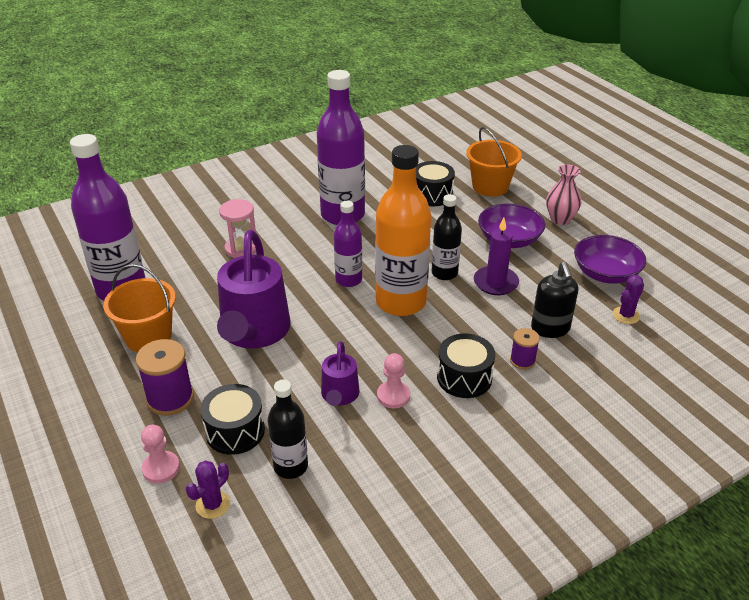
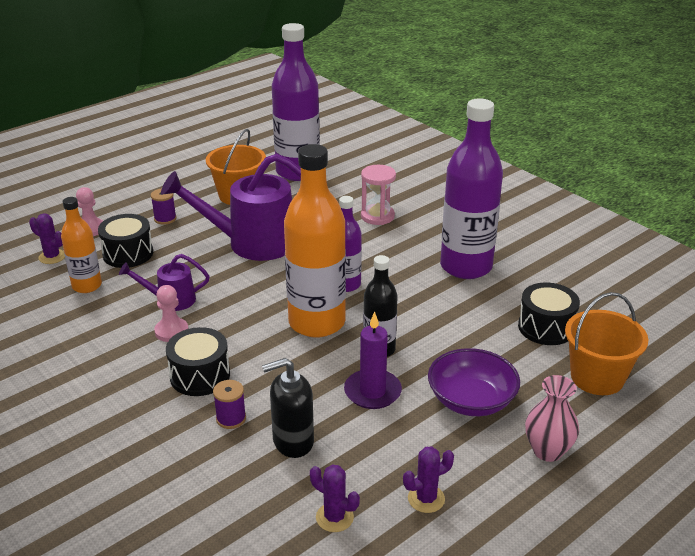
camera: 80 degrees right, 5 degrees down
(170, 399) = (165, 219): purple spool -> purple spool, size x0.58
(290, 466) = (87, 286): black bottle -> orange bottle
(605, 274) = (426, 499): purple bowl -> purple cactus

